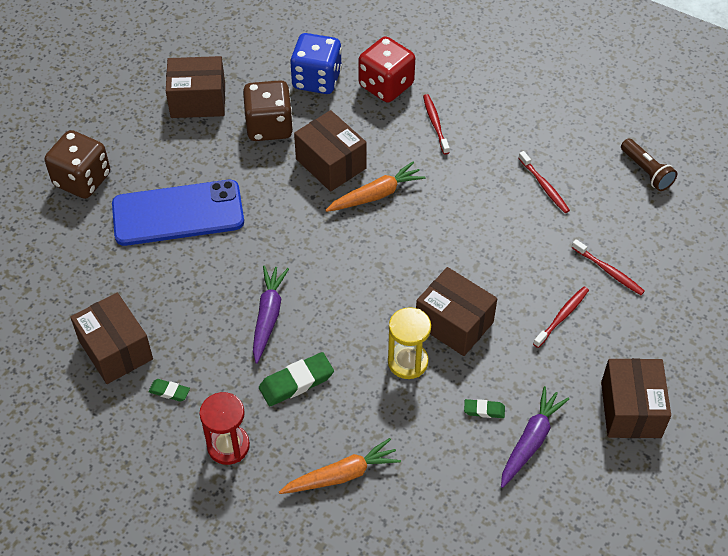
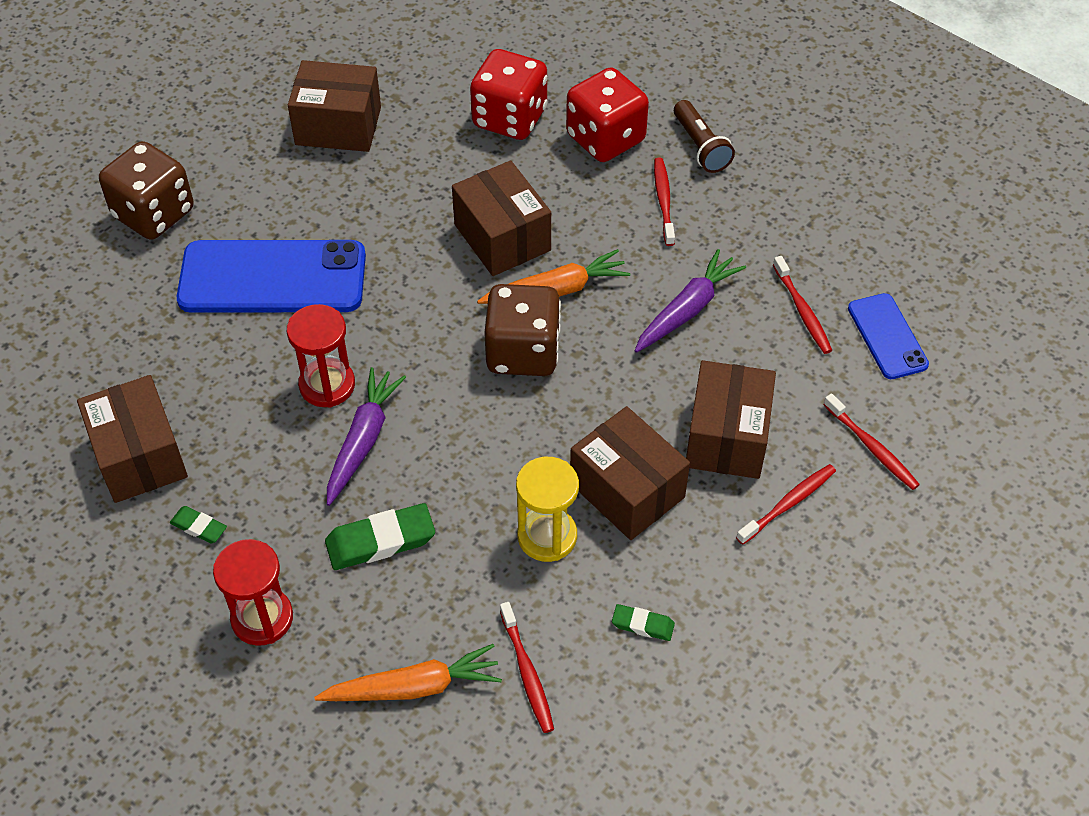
camera: 10 degrees right, 0 degrees up
(234, 282) = (327, 385): none -> red hourglass
(269, 126) = (428, 174): brown dice -> brown dice (523, 352)
(317, 80) = (509, 118): blue dice -> red dice
(415, 454) = (527, 673): none -> red toothbrush
(530, 441) = (701, 682): purple carrot -> purple carrot (687, 310)
(603, 196) = (887, 336): none -> blue phone
(630, 409) = (862, 658): brown box -> brown box (727, 437)
(646, 171) = (958, 310): brown flashlight -> brown flashlight (700, 147)

